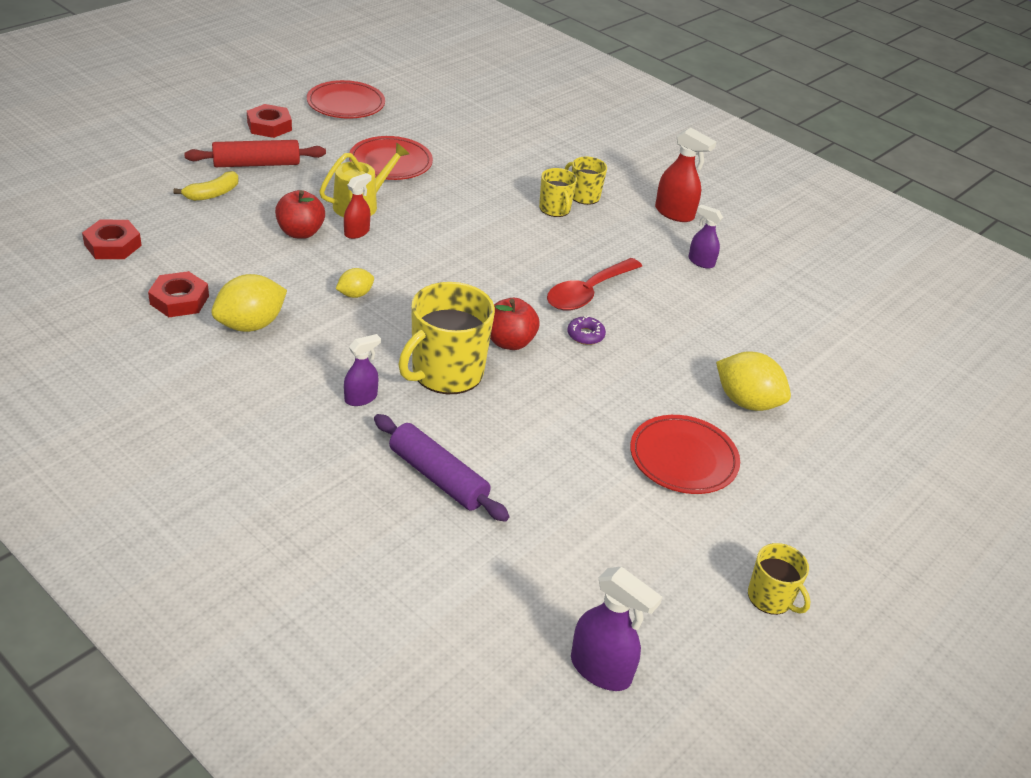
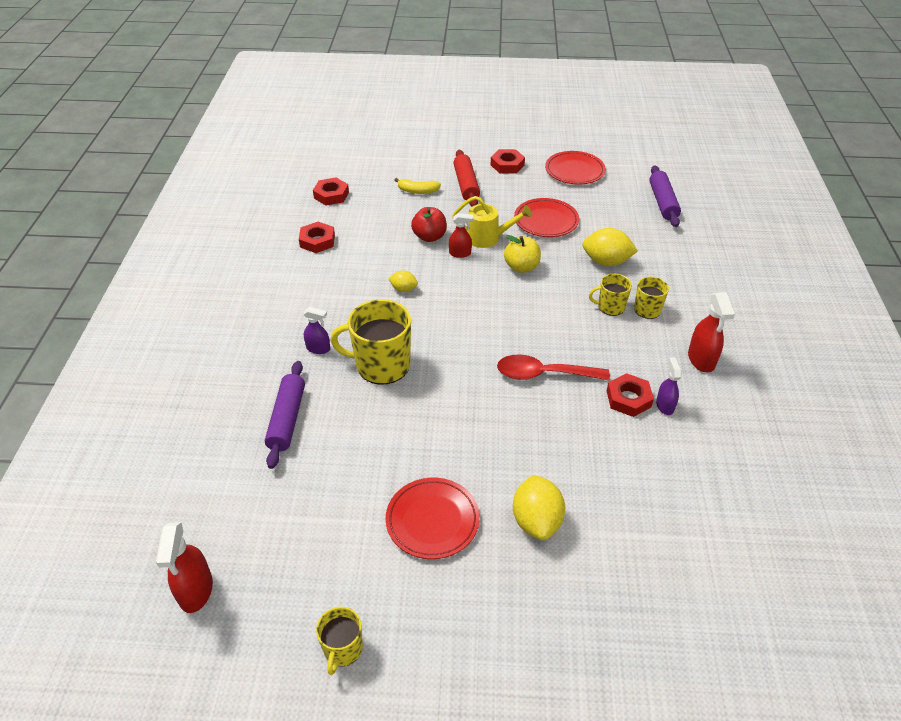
camera: 55 degrees right, 5 degrees up
(250, 325) = (328, 274): yellow lemon -> yellow lemon (606, 262)
(256, 164) = (466, 185): red rolling pin -> red rolling pin turned 45 degrees clockwise
(433, 215) = (521, 267): none -> yellow apple
(465, 100) = (662, 202): none -> purple rolling pin
(509, 342) = (444, 372): red apple -> none
(555, 209) = (610, 307): yellow mug -> yellow mug turned 60 degrees clockwise
(585, 335) = (498, 399): purple donut -> none
(601, 669) = (196, 591): purple spray bottle -> red spray bottle
(672, 272) = (628, 399): none -> red nut

